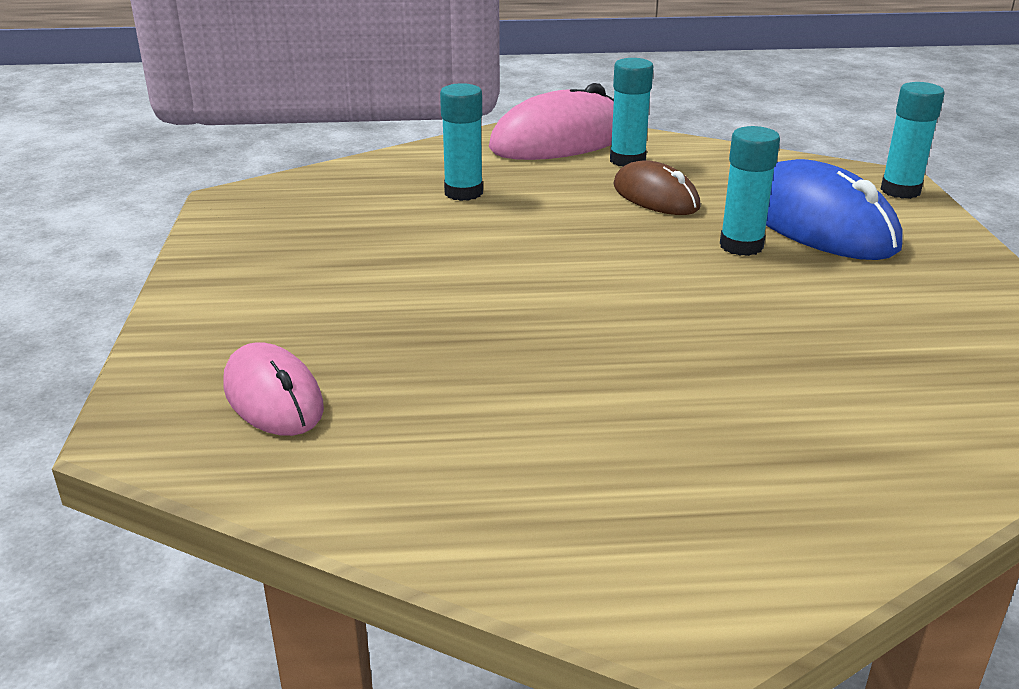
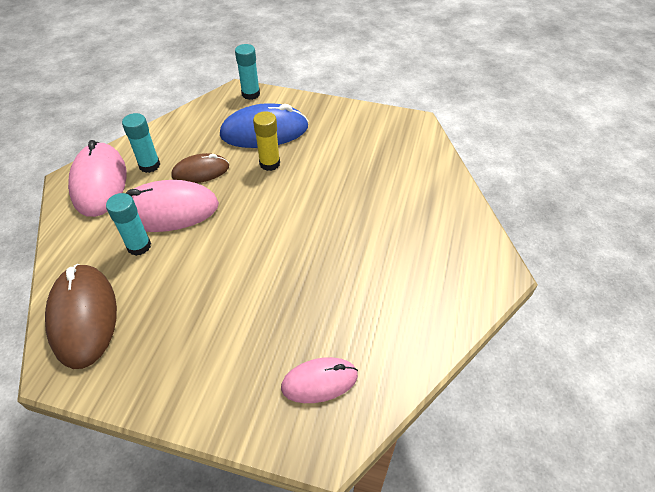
camera: 70 degrees left, 20 degrees up
(320, 191) = (83, 317): none -> brown mouse
(548, 194) = (168, 211): none -> pink mouse
(741, 246) = (269, 163): turquoise glue stick -> yellow glue stick

